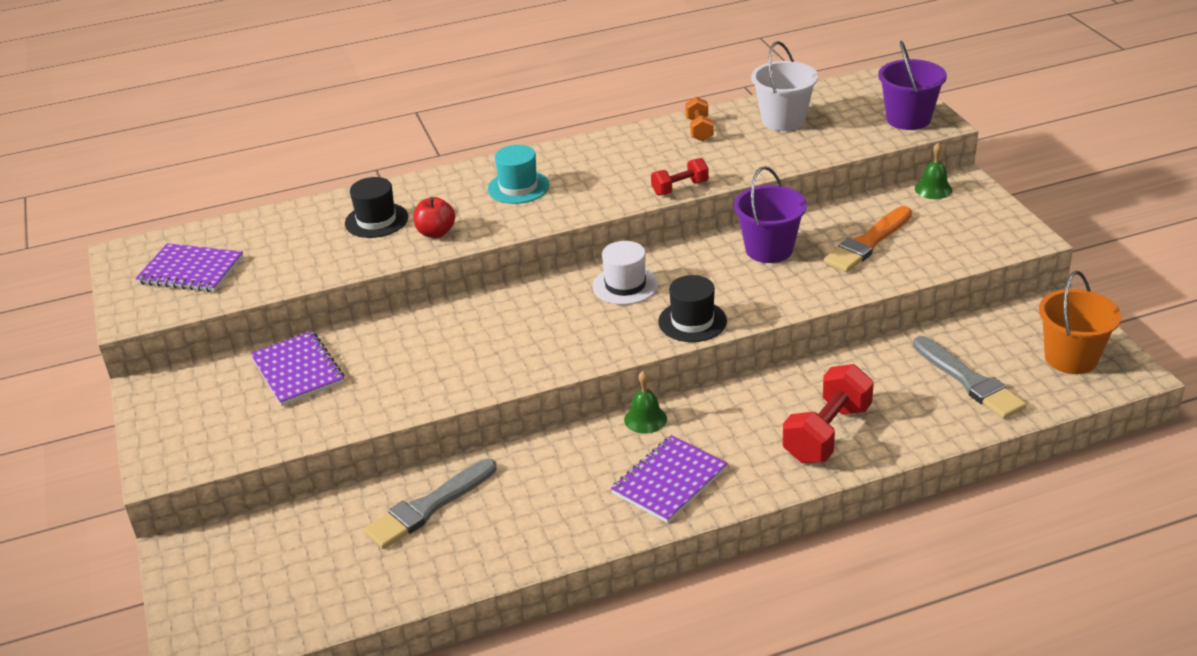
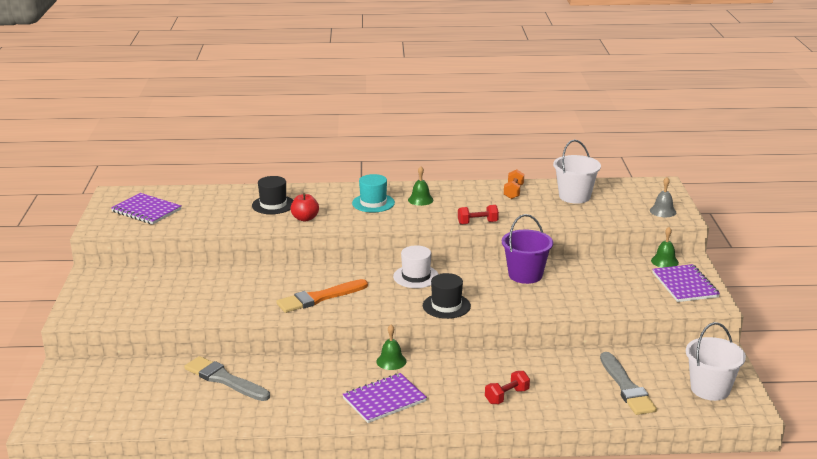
camera: 15 degrees right, 10 degrees down
(298, 371) = (183, 282): purple notebook -> purple notebook (685, 285)
(428, 507) = (224, 379): grey brush -> grey brush turned 60 degrees clockwise
(581, 168) = (420, 200): none -> green bell
(827, 433) = (507, 396): red dumbbell -> red dumbbell, size x0.57
(867, 243) = (596, 284): orange brush -> orange brush (319, 298)
(908, 119) = (663, 211): purple bucket -> grey bell
(1071, 358) = (710, 389): orange bucket -> white bucket

